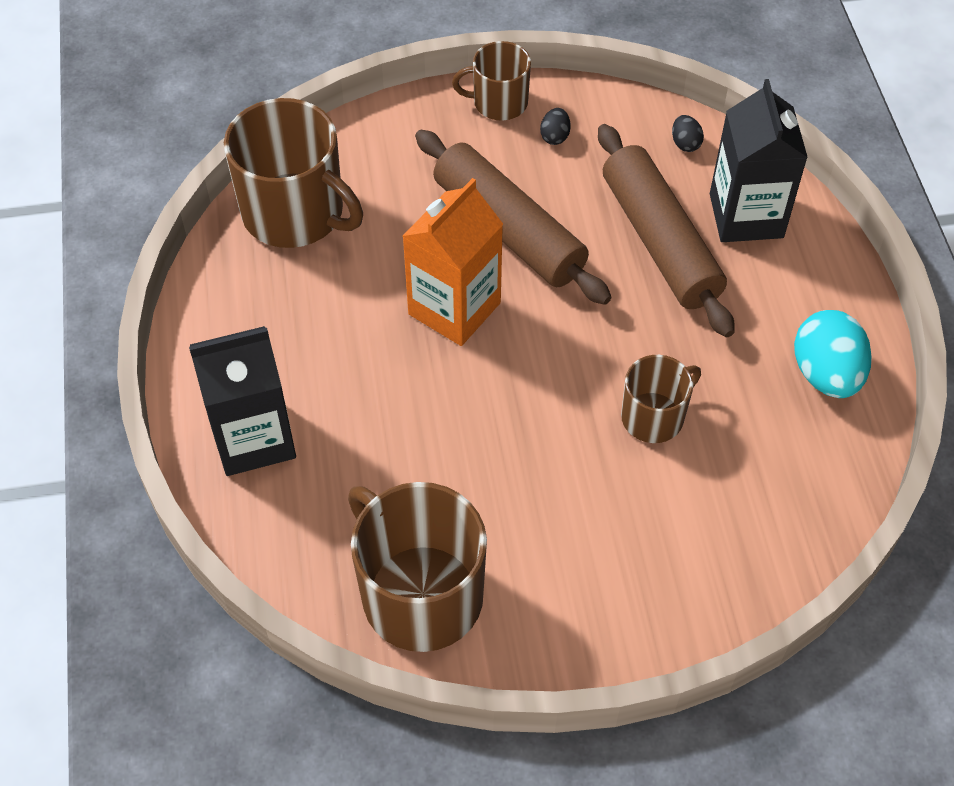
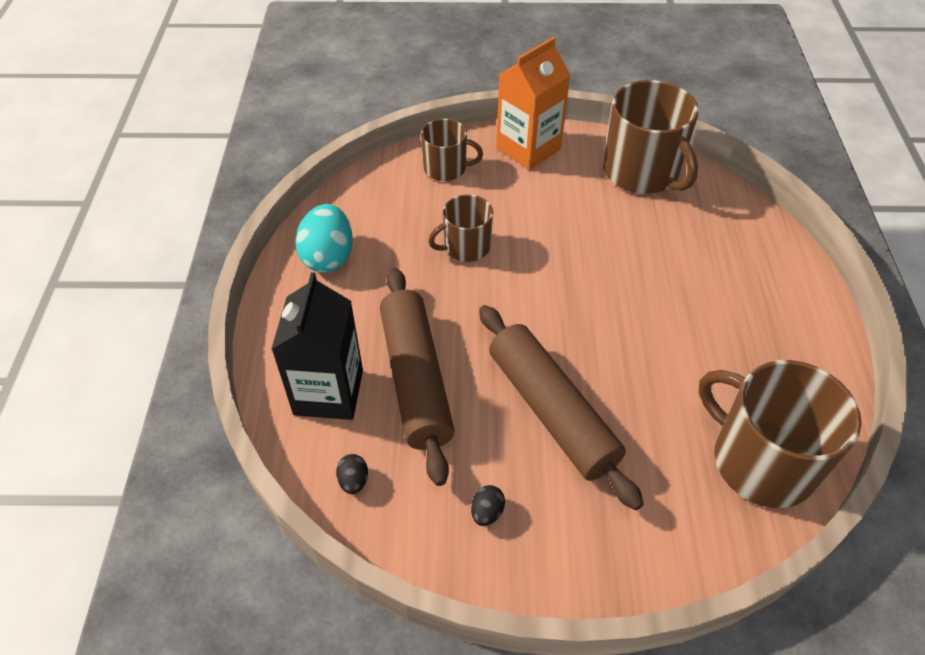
camera: 170 degrees left, 5 degrees down
(254, 438) = (765, 271): black carton -> none
(454, 308) = (608, 345): orange carton -> orange carton (528, 148)
(499, 102) = (541, 571): brown mug -> brown mug (446, 168)

